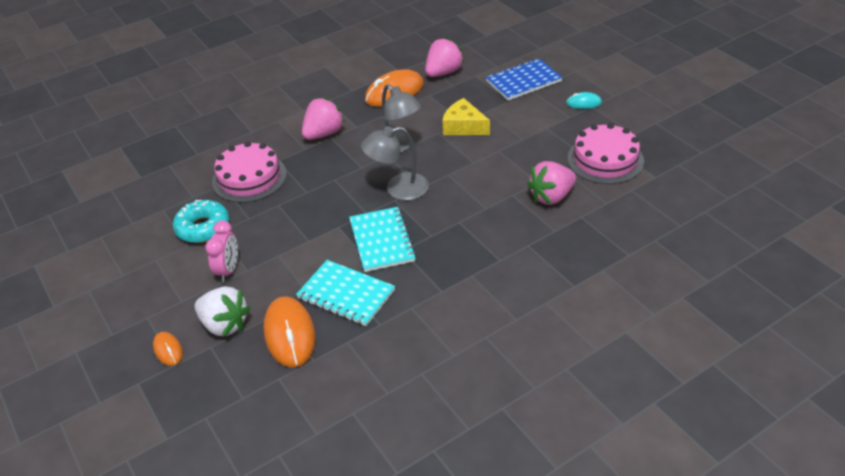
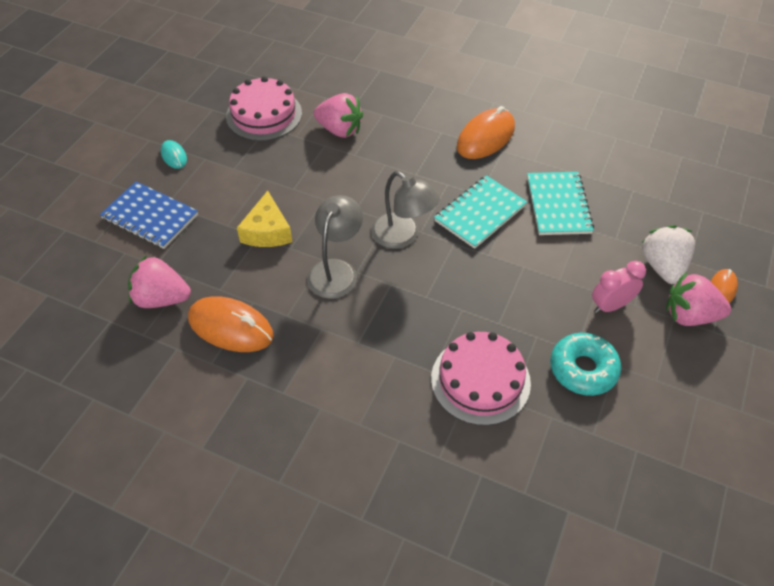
camera: 125 degrees left, 10 degrees up
(290, 334) = (628, 217): orange mouse -> orange mouse (485, 137)
(324, 134) = (355, 354): pink strawberry -> pink strawberry (689, 315)

